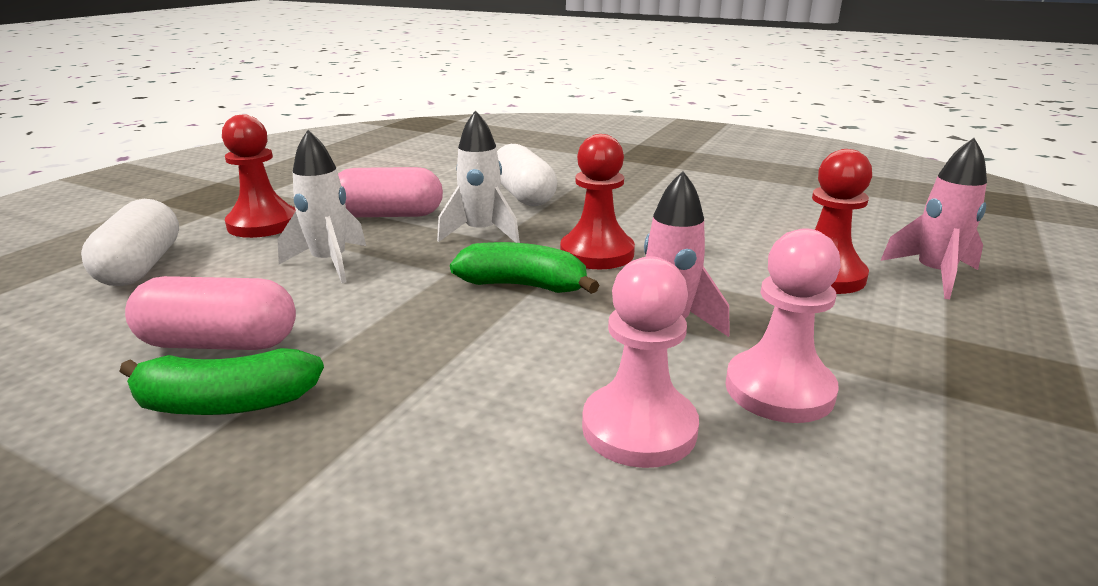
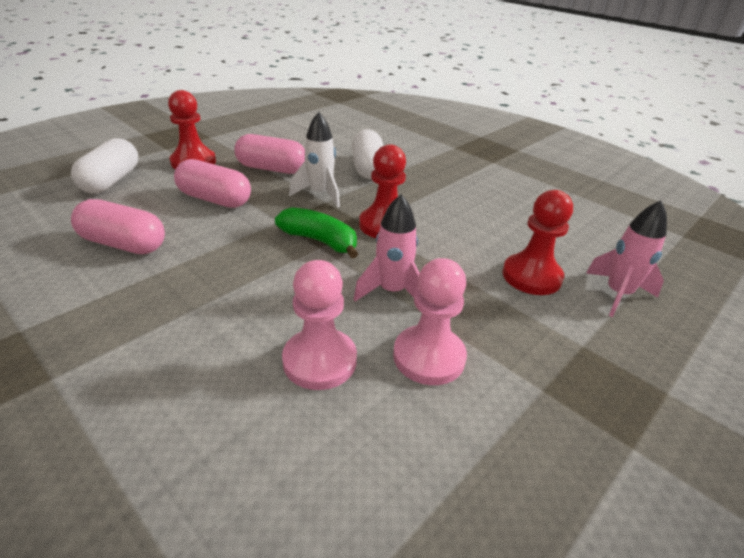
camera: 15 degrees right, 10 degrees up
(226, 404) = (105, 285): green banana -> none
(330, 263) = (214, 199): white rocket -> pink capsule

